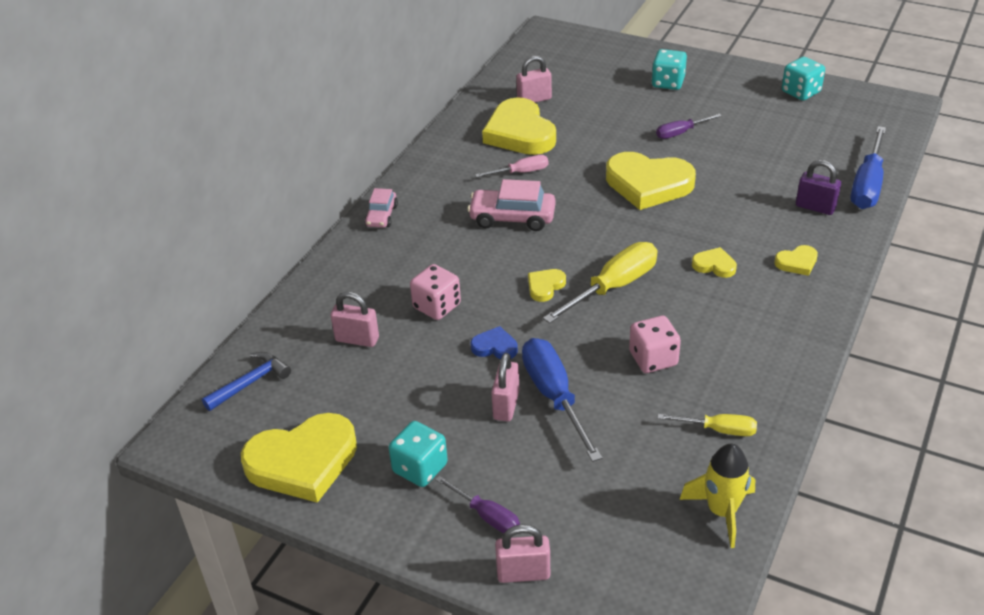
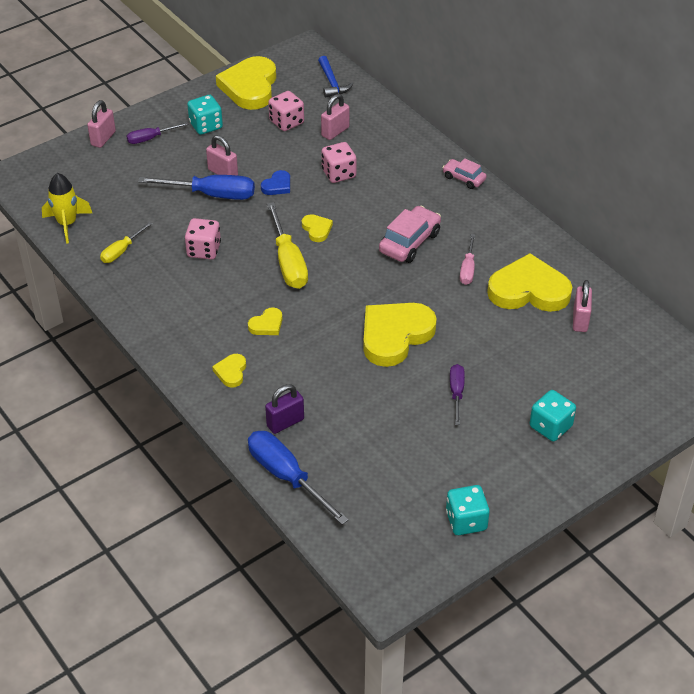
camera: 115 degrees right, 5 degrees up
(363, 390) = (286, 122): none -> pink dice

